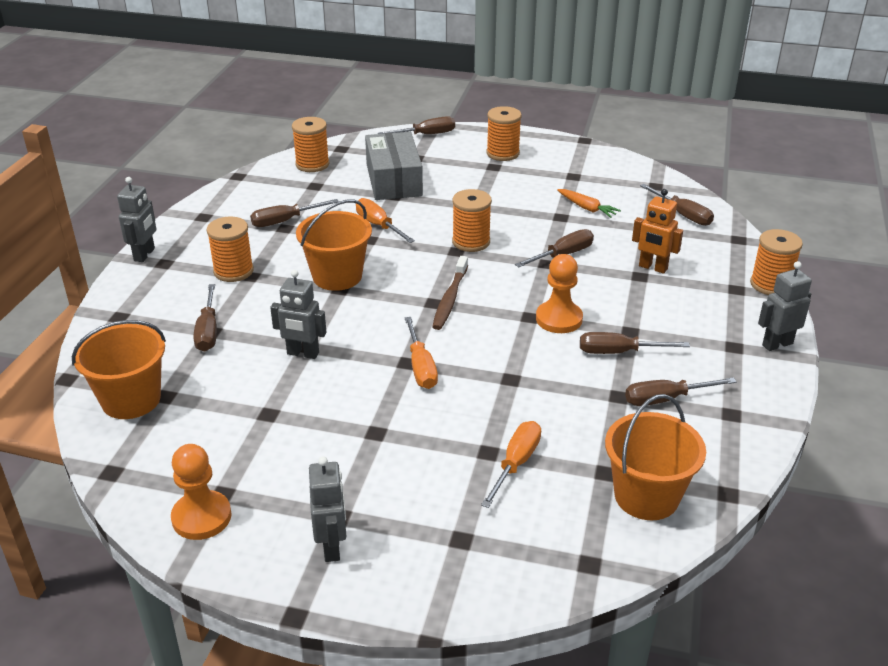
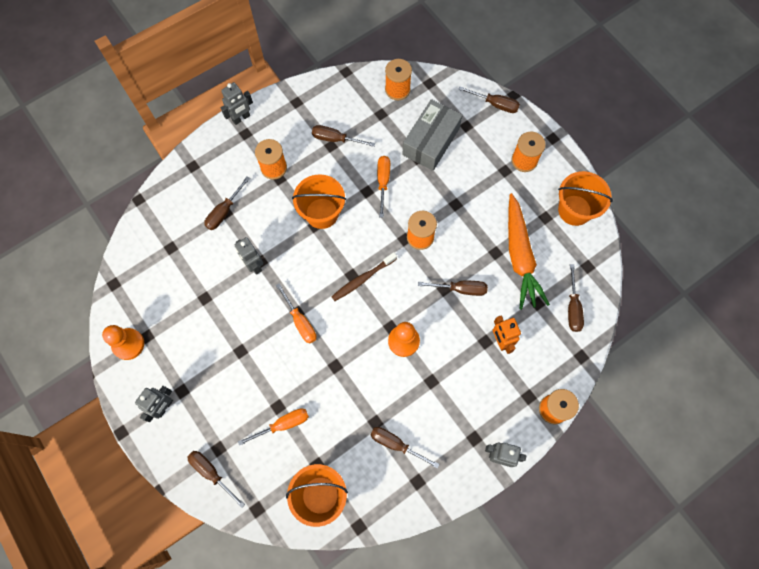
camera: 40 degrees right, 35 degrees up
(131, 400) = (154, 238): orange bucket -> orange bucket (574, 210)
(421, 367) = (300, 321): orange screwdriver -> orange screwdriver turned 60 degrees counterclockwise
(587, 208) = (520, 256): orange carrot -> orange carrot, size x2.21
(618, 352) = (408, 392): brown screwdriver -> brown screwdriver (211, 473)

